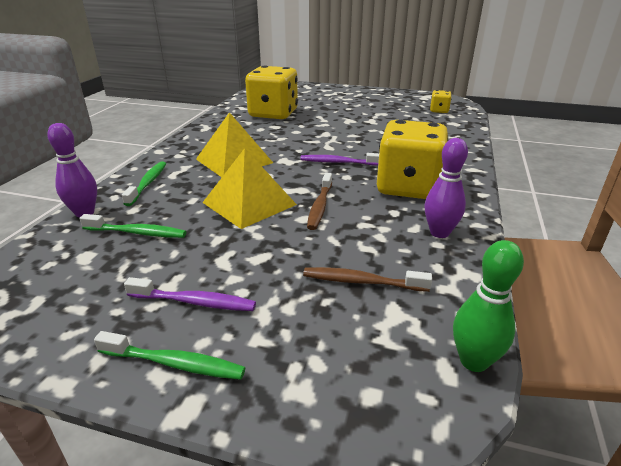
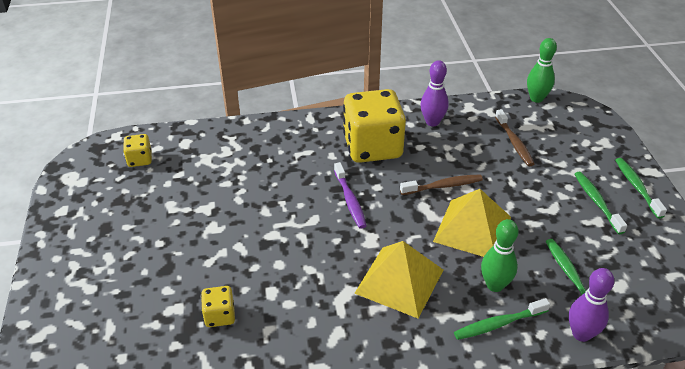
camera: 115 degrees left, 10 degrees up
(180, 193) = (495, 285): none -> green bowling pin
(195, 302) = (596, 202): purple toothbrush -> green toothbrush
(273, 114) = (220, 316): yellow dice -> yellow dice, size x0.44

